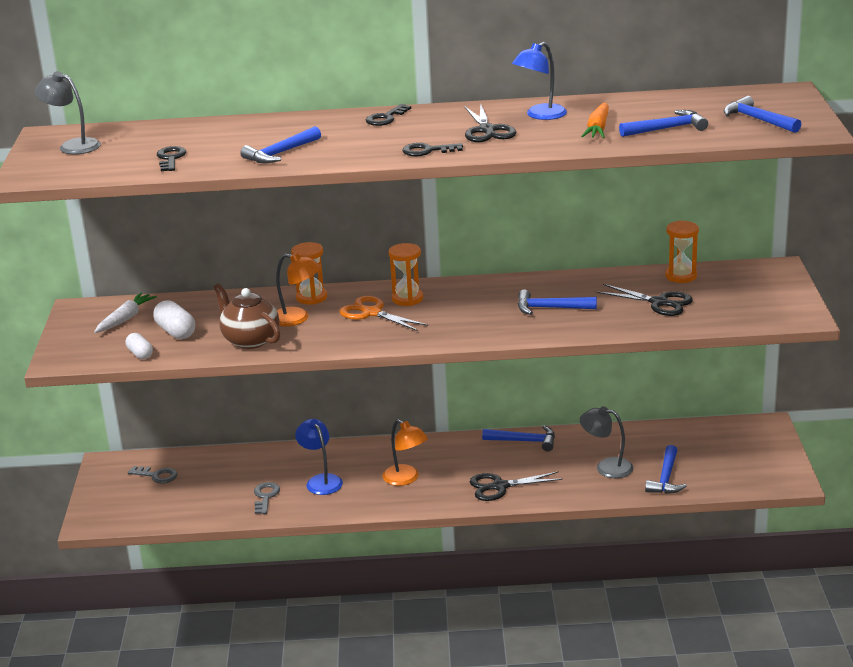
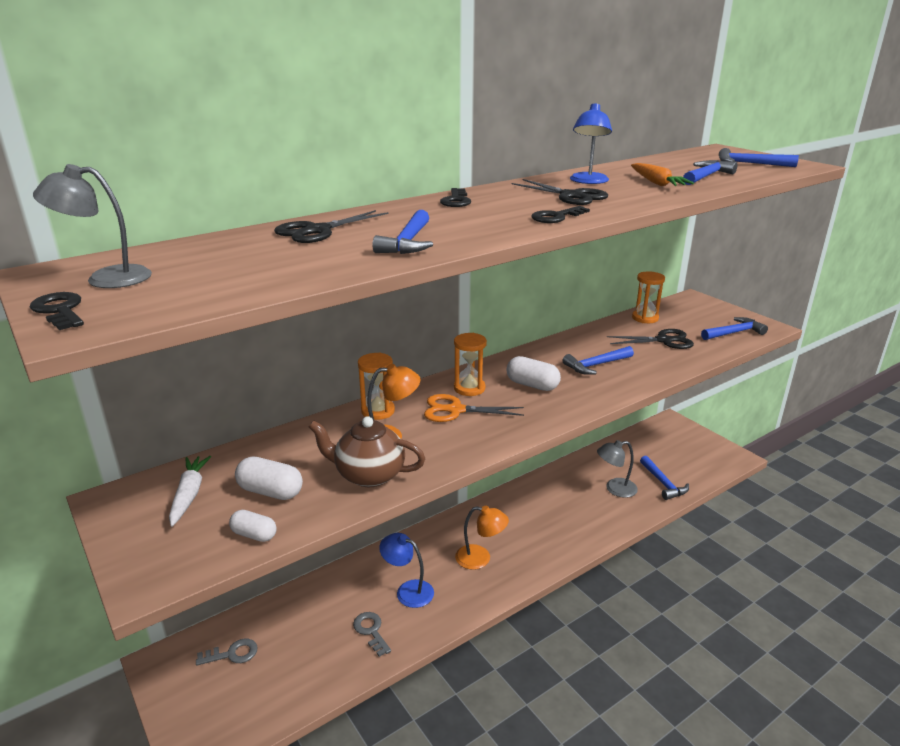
camera: 35 degrees left, 0 degrees up
(170, 158) = (277, 268): black key -> black key (60, 310)
(464, 310) = (532, 385): none -> white capsule
(499, 486) = (561, 536): black scissors -> black scissors (317, 231)
(524, 441) = (534, 488): blue hammer -> blue hammer (734, 333)

